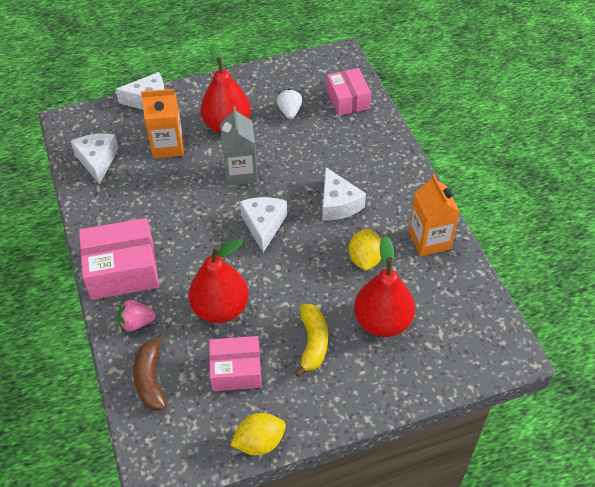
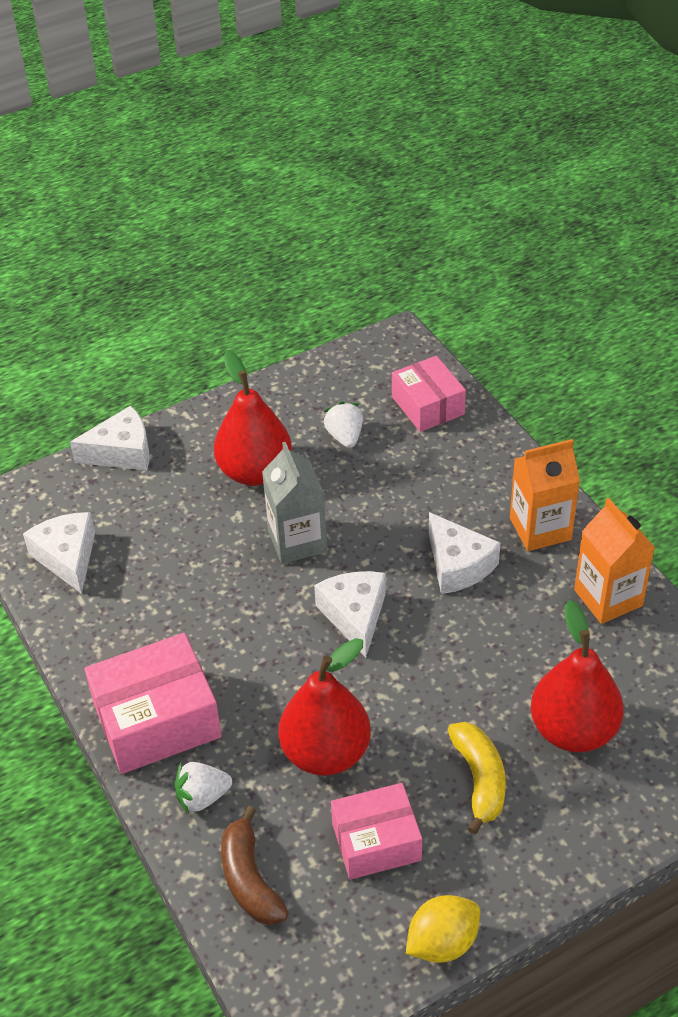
camera: 10 degrees left, 5 degrees down
(136, 323) = (202, 797): pink strawberry -> white strawberry
(168, 146) = (172, 518): orange carton -> orange carton (540, 529)
(365, 259) = (521, 642): yellow lemon -> none

